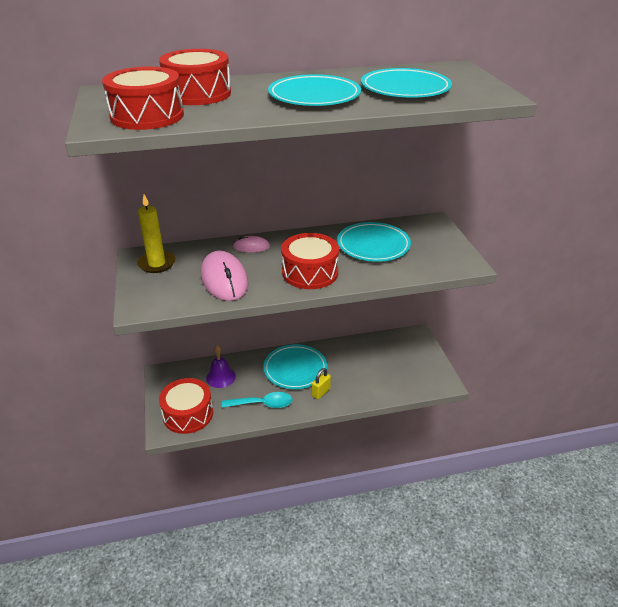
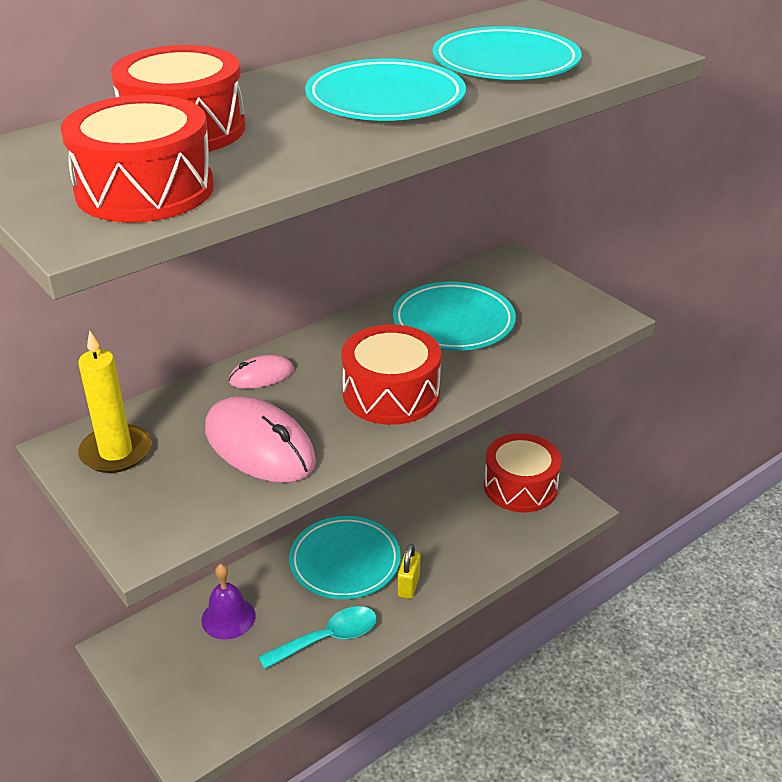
camera: 25 degrees left, 0 degrees up
(188, 414) = (211, 703): red drum -> red drum (520, 486)

